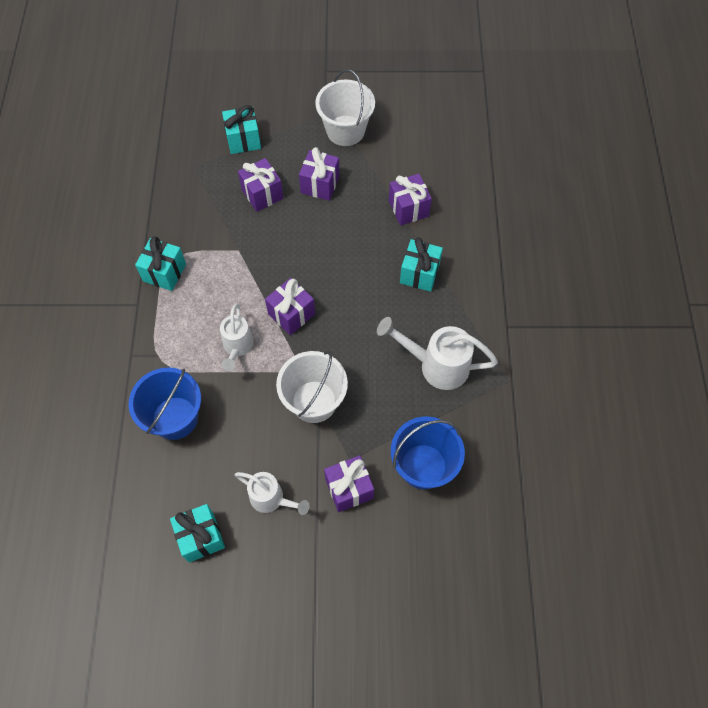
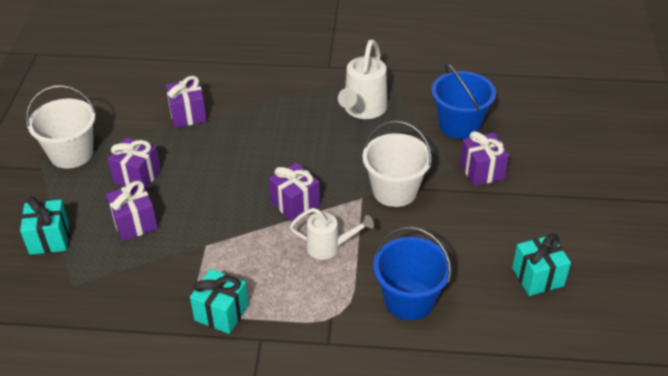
camera: 85 degrees left, 20 degrees down
(271, 499) = (495, 224): white watering can -> none
(419, 273) = (265, 113): turquoise gift -> none

